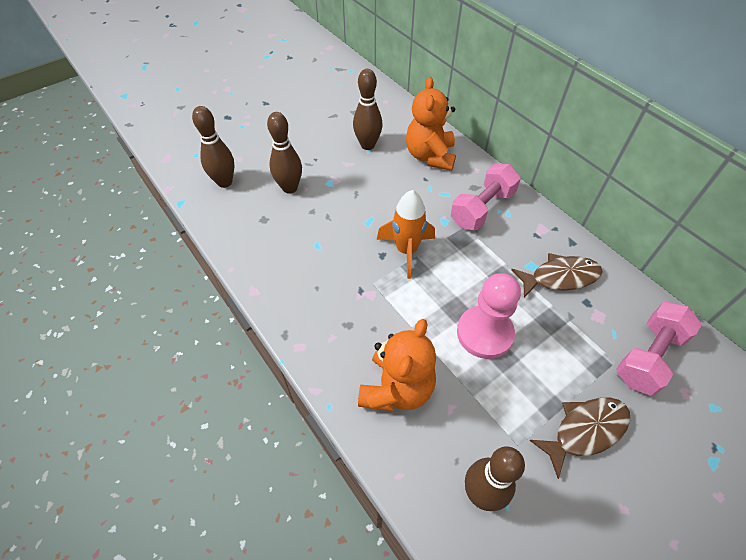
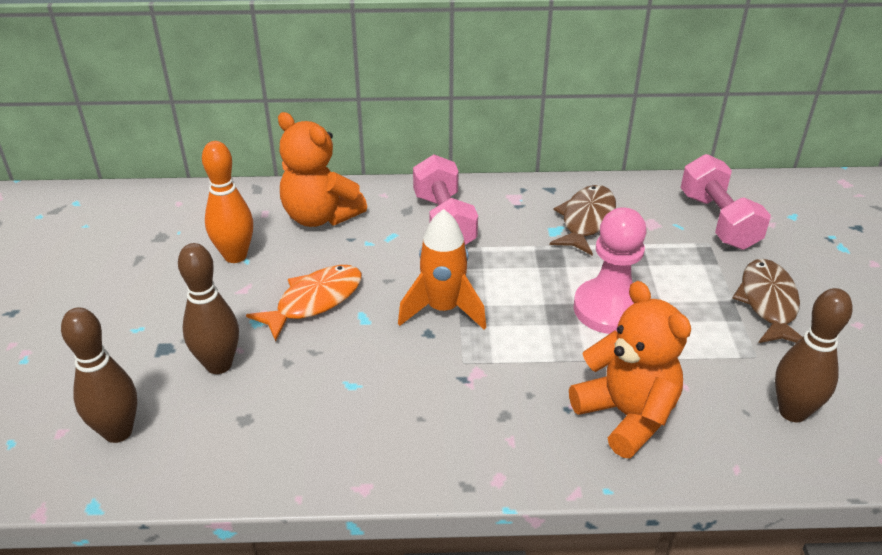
camera: 55 degrees left, 15 degrees down
(363, 194) = (314, 301): none -> orange fish
(367, 145) = (235, 256): brown bowling pin -> orange bowling pin

